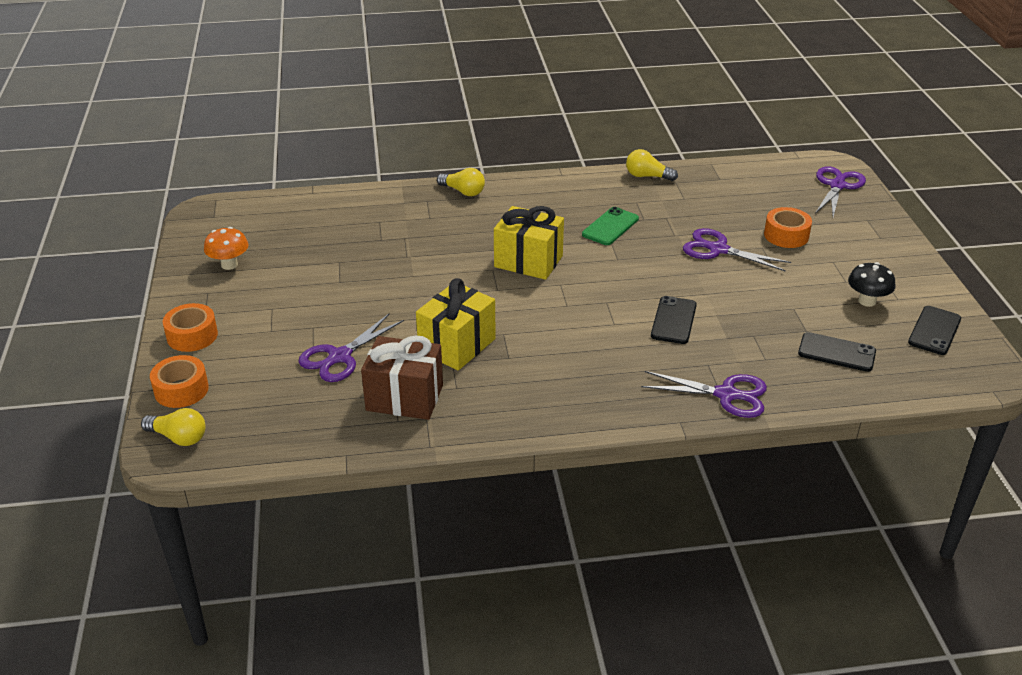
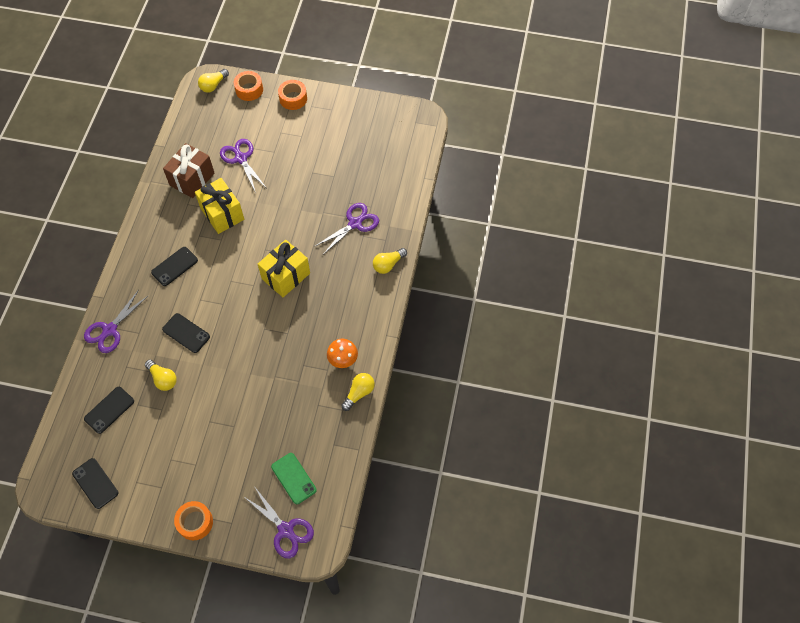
camera: 110 degrees right, 25 degrees up
(229, 264) = (355, 123): orange mushroom -> orange mushroom (343, 360)
(577, 364) = (174, 266): none -> black phone
(610, 227) = (303, 339): green phone -> green phone (294, 478)
(718, 249) = (244, 396): purple scissors -> purple scissors (355, 223)
(753, 320) = (163, 379): none -> yellow light bulb
(786, 235) = (239, 451): orange tape -> orange tape (195, 522)
(867, 301) = (144, 460): black mushroom -> none

